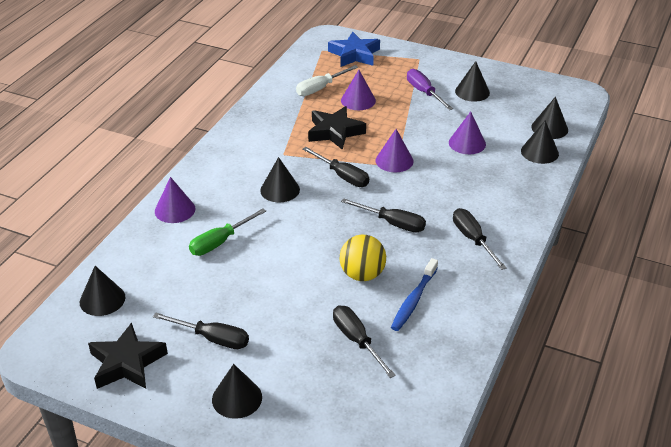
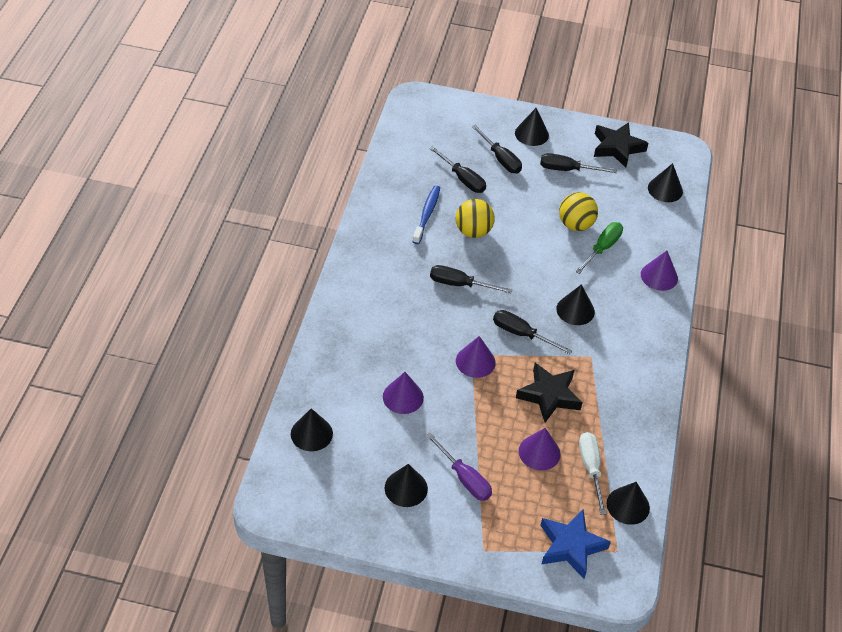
camera: 165 degrees right, 10 degrees up
(237, 270) = (575, 225): none -> yellow ball
(320, 88) = (590, 468): white screwdriver -> white screwdriver turned 45 degrees counterclockwise
(473, 239) = (385, 275): black screwdriver -> black screwdriver (500, 159)
(539, 152) = (323, 393): black cone -> black cone (628, 505)

